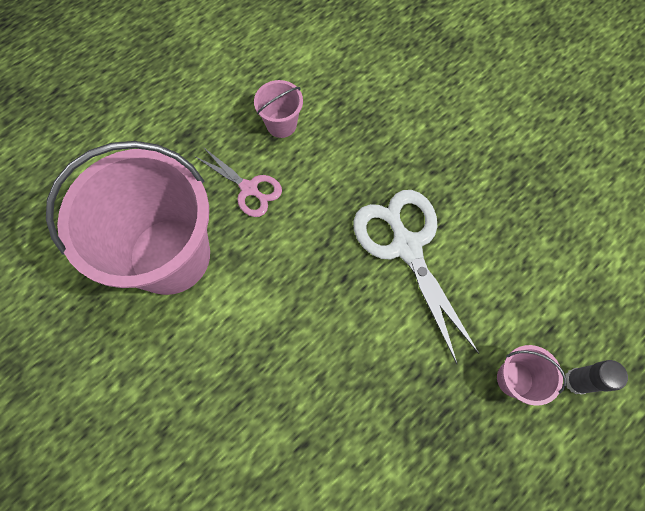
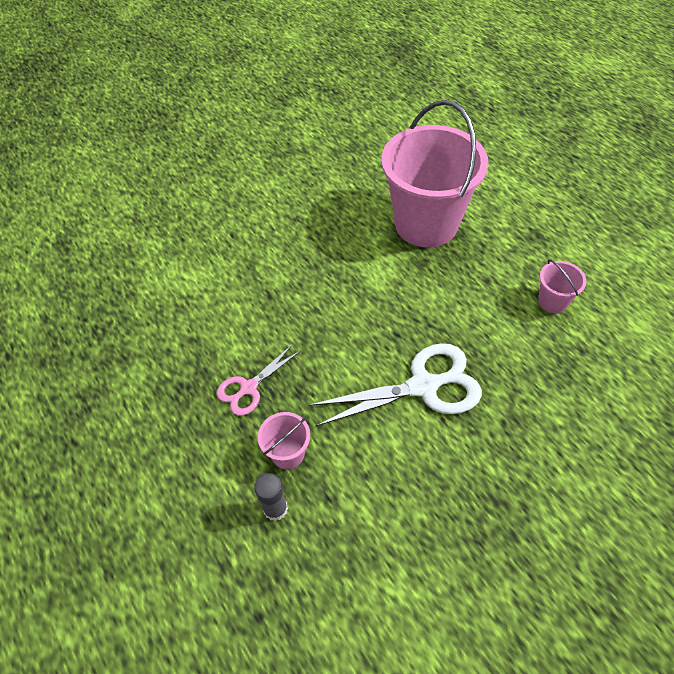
camera: 100 degrees right, 15 degrees down
(249, 189) = (484, 274): pink scissors -> pink scissors (248, 388)

